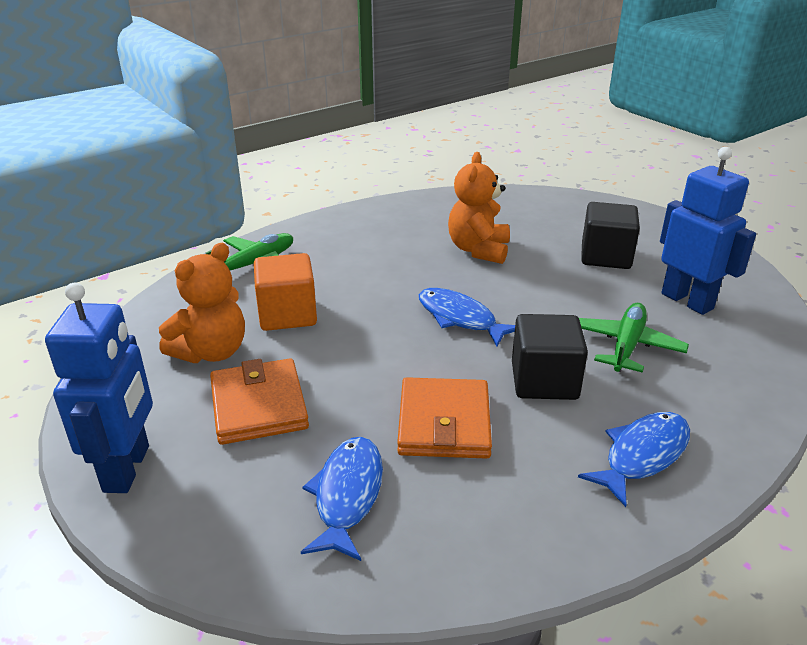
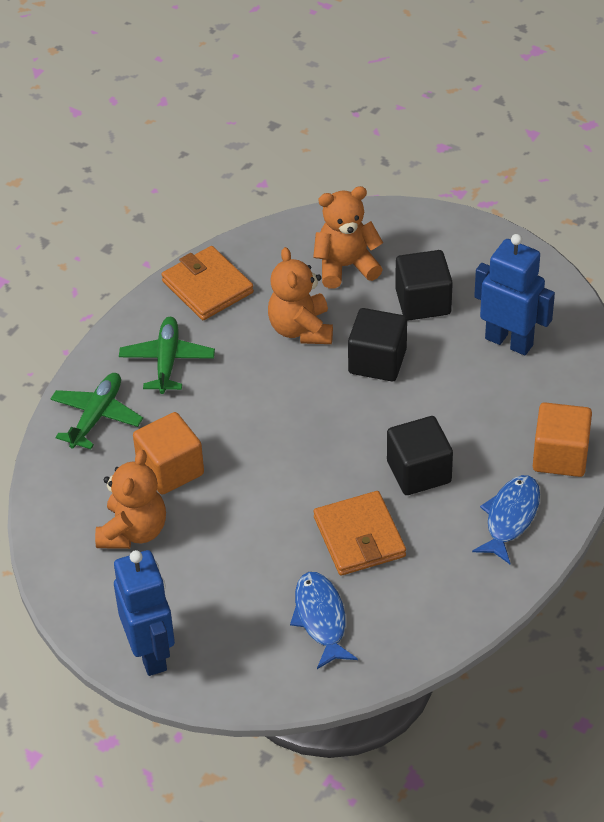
camera: 20 degrees left, 15 degrees up
(258, 405) = (209, 569): orange wallet -> orange wallet (207, 287)
(460, 318) = (323, 425): blue fish -> none
(541, 285) = (377, 361): none -> black cube
(542, 222) = (346, 266): none -> orange teddy bear
(626, 345) = (472, 412): green plane -> green plane (167, 361)
(725, 410) = (560, 456): none -> orange cube

